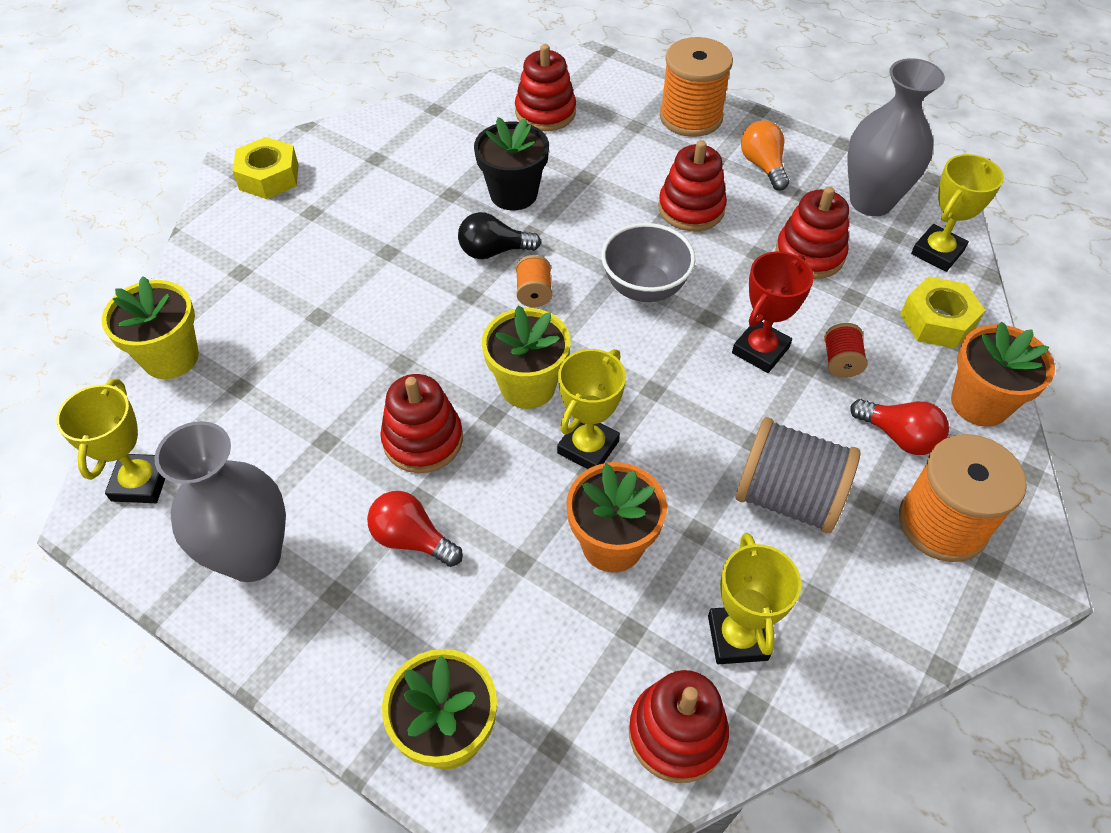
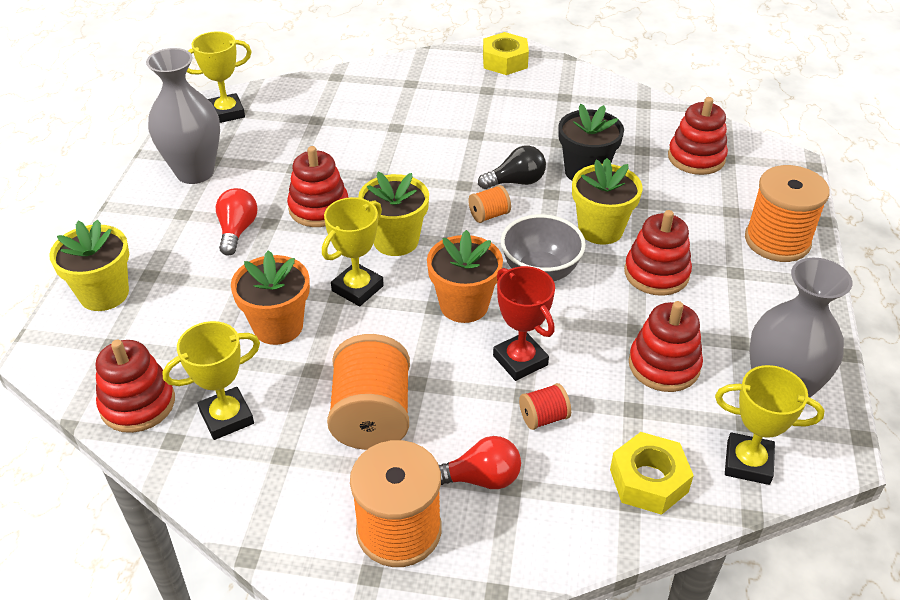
camera: 65 degrees right, 10 degrees down
(171, 357) = (323, 86): yellow flower pot -> yellow flower pot (600, 229)
(493, 251) = (516, 182): black light bulb -> black light bulb turned 105 degrees clockwise
(588, 447) = (357, 288): yellow trophy -> yellow trophy turned 60 degrees counterclockwise
(760, 350) = (520, 360): red trophy -> red trophy turned 45 degrees clockwise
(763, 166) = (756, 305): orange light bulb -> none
(788, 497) = (372, 416): grey spool -> orange spool
(899, 436) = (480, 478): red light bulb -> red light bulb turned 105 degrees counterclockwise
(979, 403) = (561, 535): orange flower pot -> orange flower pot (464, 305)

